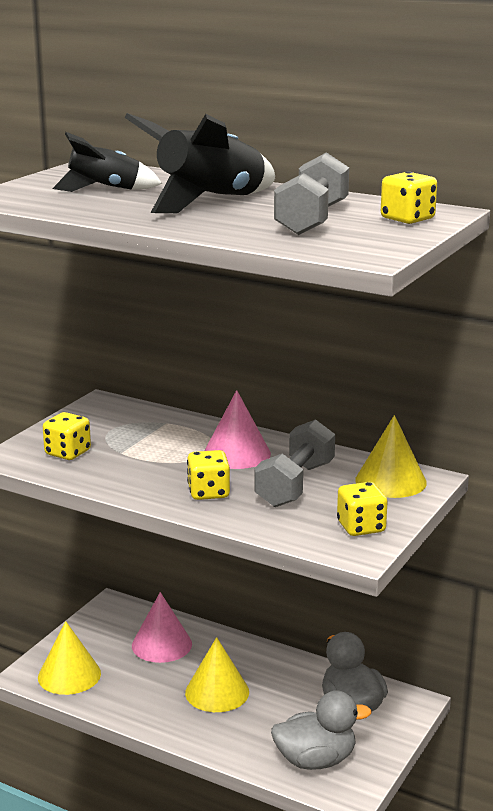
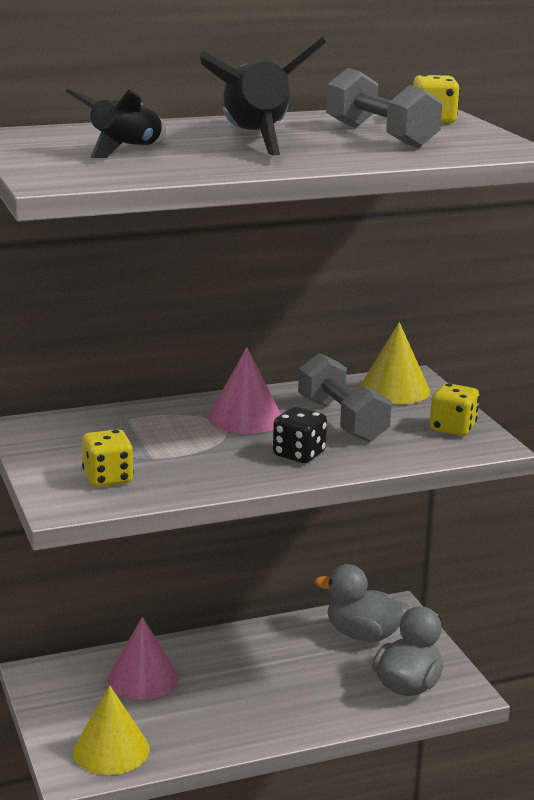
camera: 50 degrees left, 0 degrees up
(208, 492) = (299, 454): yellow dice -> black dice
(217, 692) = (255, 685): yellow cone -> none

